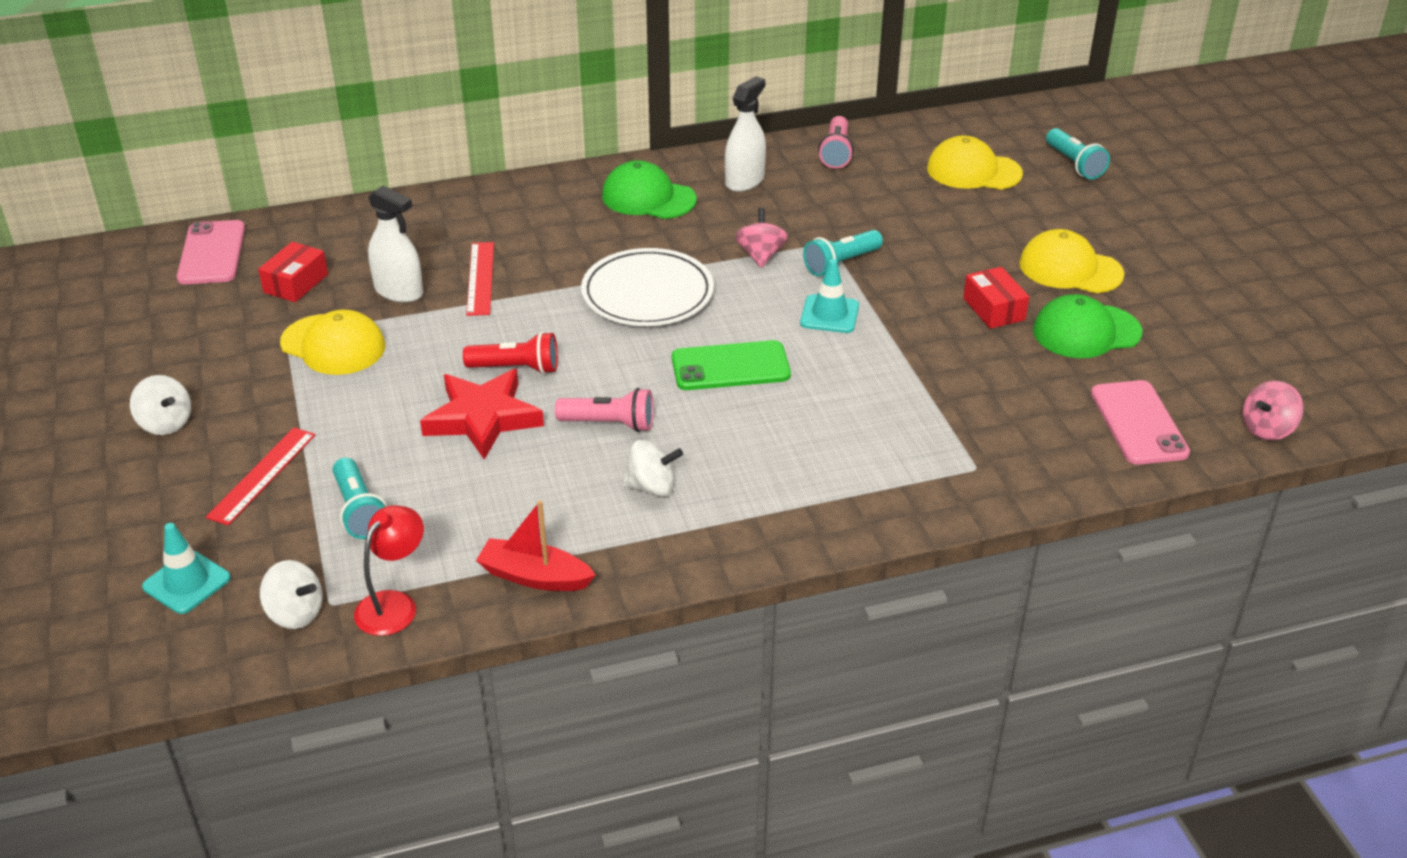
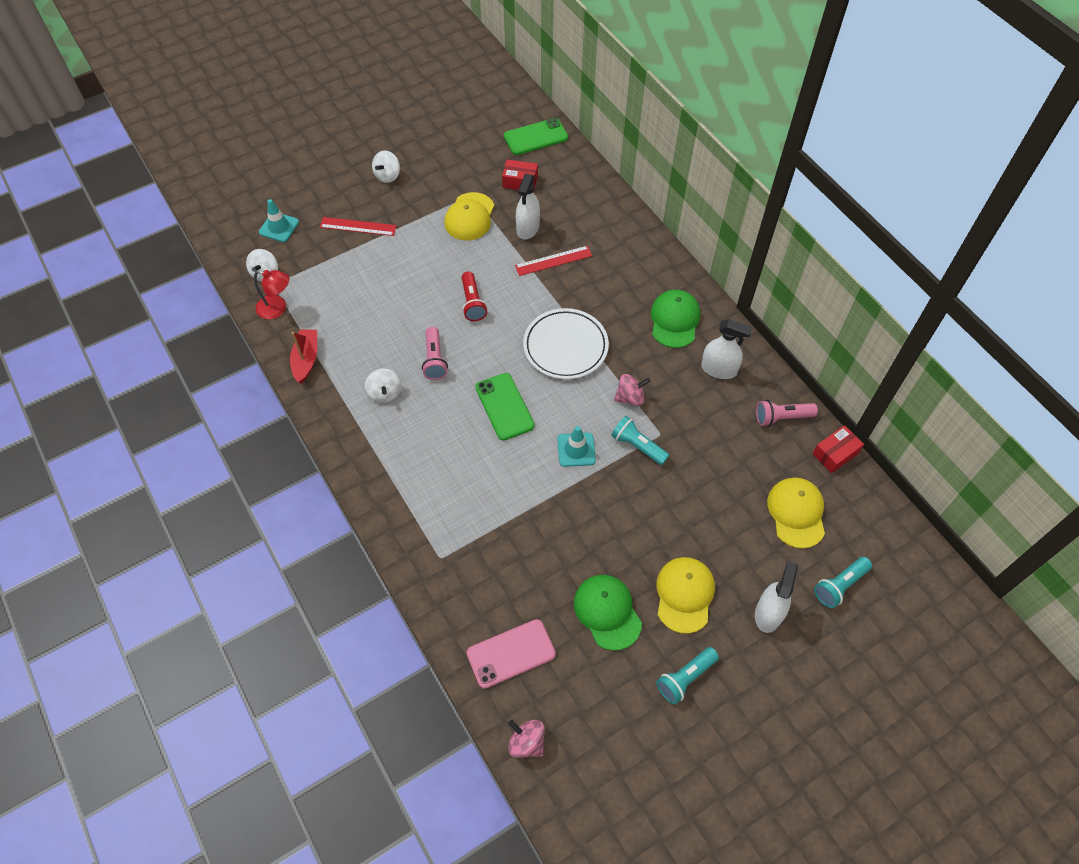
camera: 75 degrees right, 20 degrees up
(212, 253) = (536, 137): pink phone -> green phone
(359, 511) = (340, 273): turquoise flashlight -> turquoise flashlight (685, 678)
(483, 418) = (424, 301): red star -> none
(994, 309) = (615, 548): red box -> red box (835, 454)
(1103, 216) = (768, 613): none -> white spray bottle

